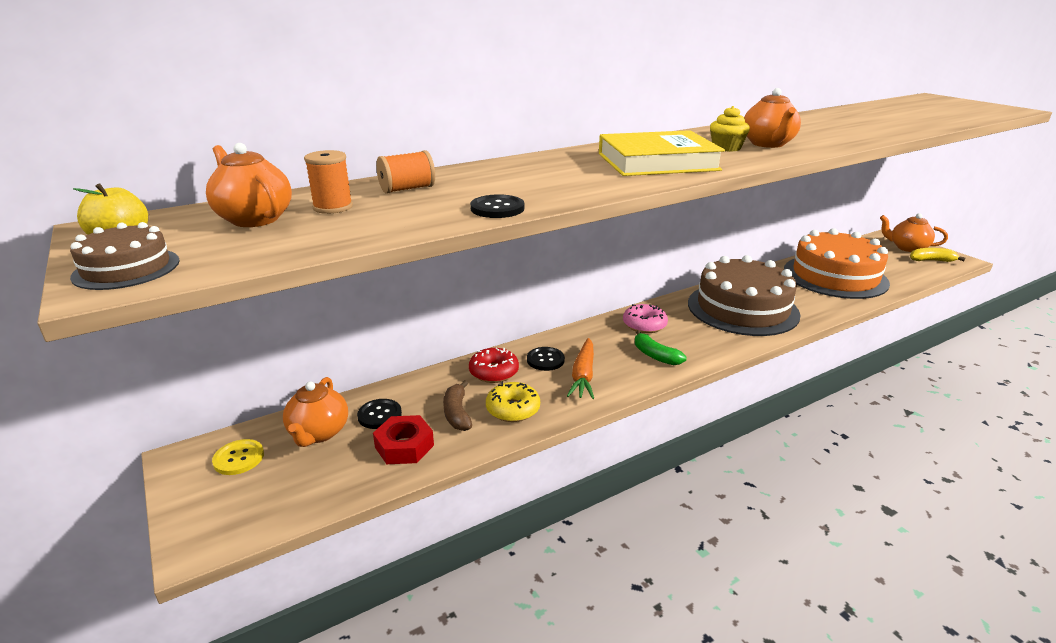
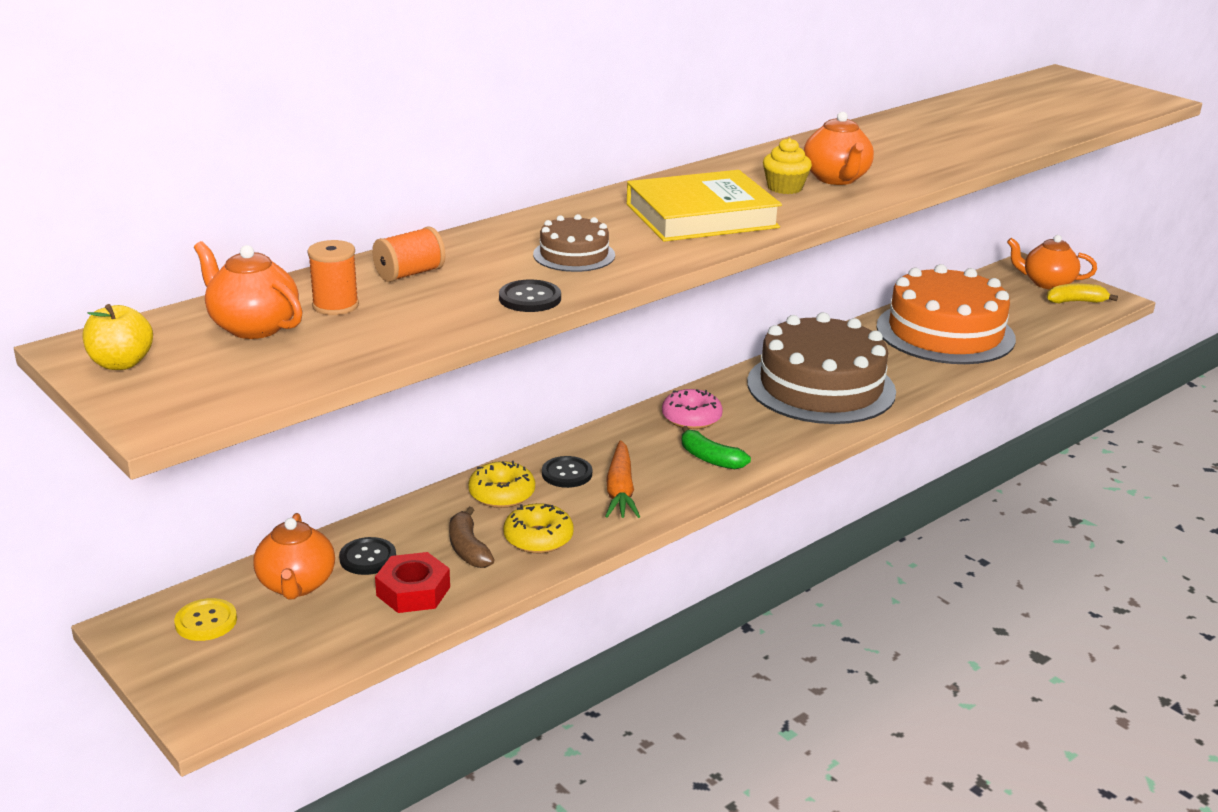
camera: 10 degrees left, 0 degrees up
(126, 268) = (163, 398): brown cake -> brown cake (574, 255)
(494, 372) = (502, 494): red donut -> yellow donut

